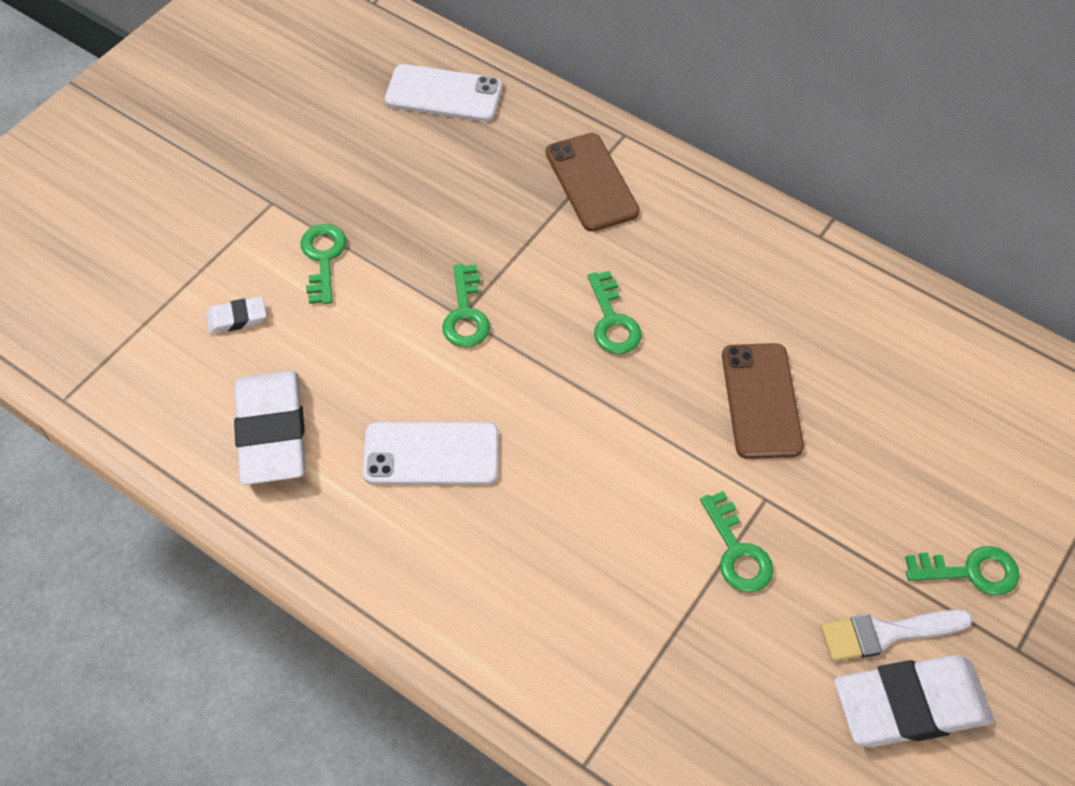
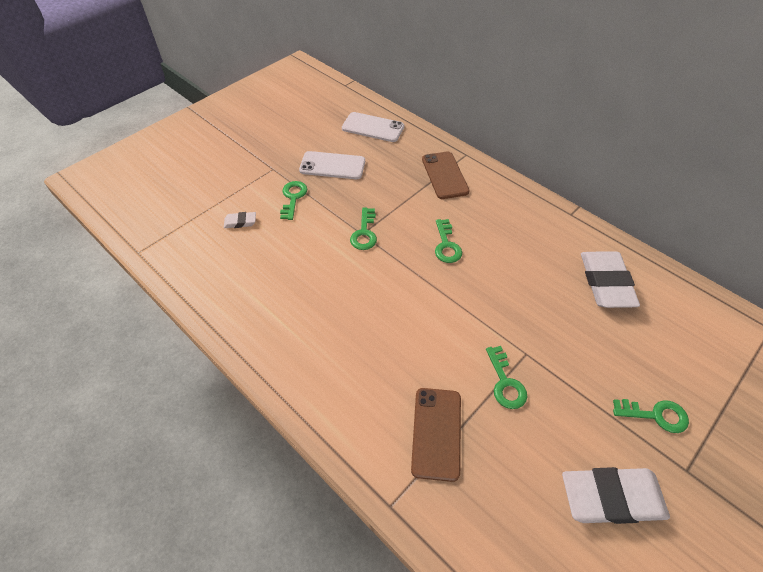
camera: 10 degrees right, 5 degrees down
(271, 432) = (244, 282): white eraser -> white eraser (605, 282)
(431, 454) = (331, 304): white phone -> white phone (332, 166)
(761, 400) = (528, 297): brown phone -> brown phone (436, 433)
(886, 633) = (598, 447): white brush -> none

